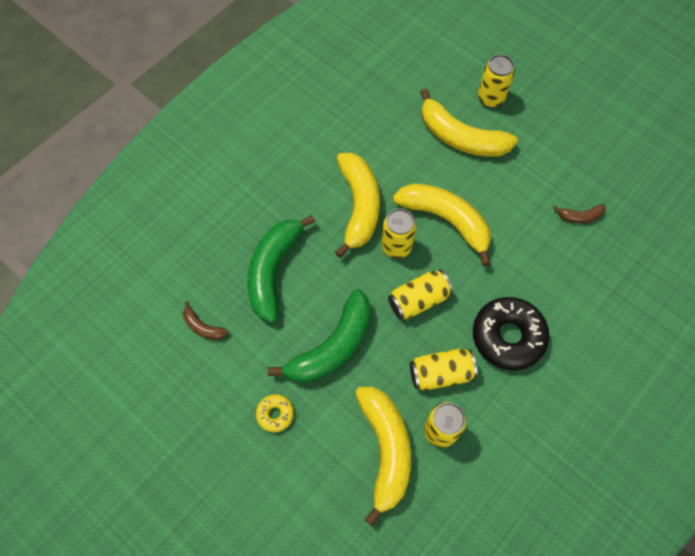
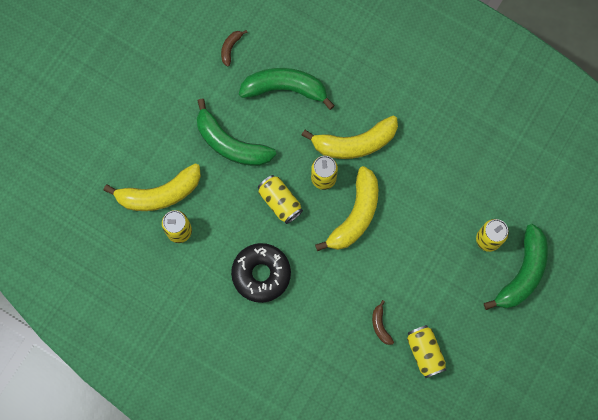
camera: 80 degrees right, 10 degrees up
(275, 414) = (173, 113): yellow donut -> none
(440, 373) = (223, 226): yellow can -> yellow can (424, 352)
(460, 137) = (440, 218): yellow banana -> none
(530, 75) = (522, 273): none -> green banana

